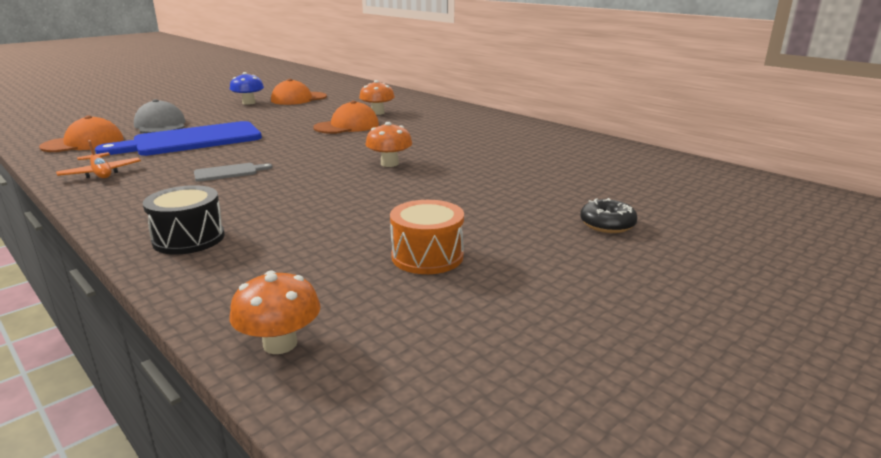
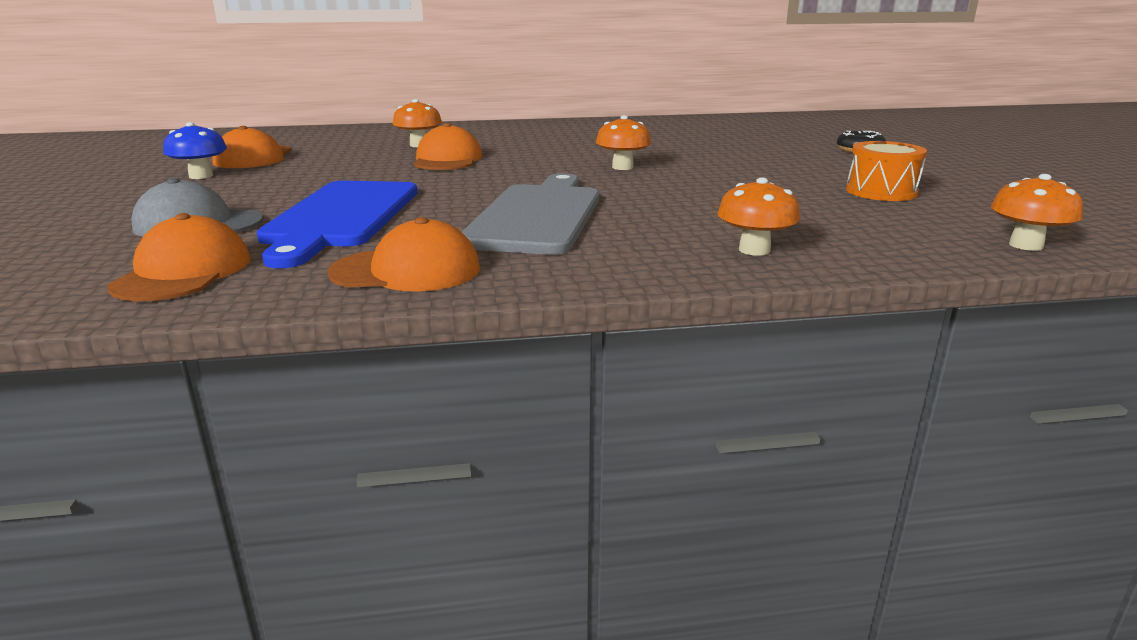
camera: 55 degrees left, 0 degrees up
(101, 173) = (406, 271): orange plane -> orange cap
(189, 238) = (754, 250): black drum -> orange mushroom
(229, 172) = (538, 216): grey cutting board -> grey cutting board, size x2.33

